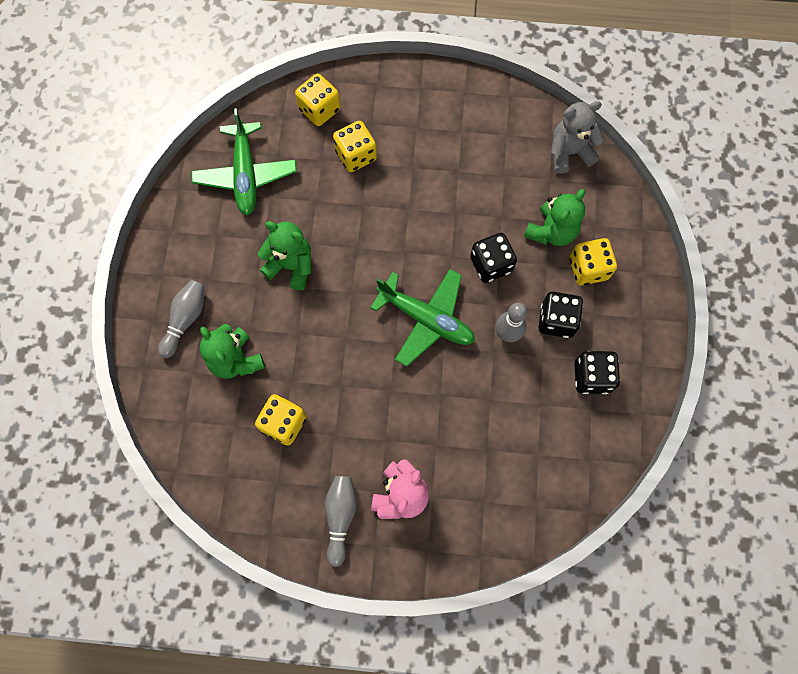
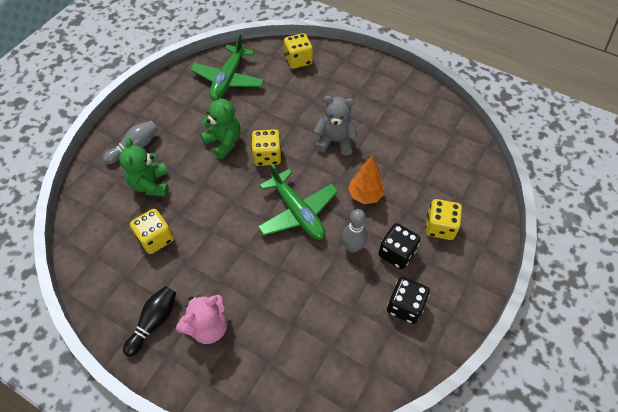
camera: 25 degrees right, 15 degrees down
(340, 517) = (154, 322): grey bowling pin -> black bowling pin
(356, 155) = (307, 94): yellow dice -> yellow dice (267, 156)
(491, 264) = (365, 195): black dice -> orange tree
(551, 231) = (423, 191): green teddy bear -> none
(569, 152) = (462, 145): grey teddy bear -> grey teddy bear (335, 141)

